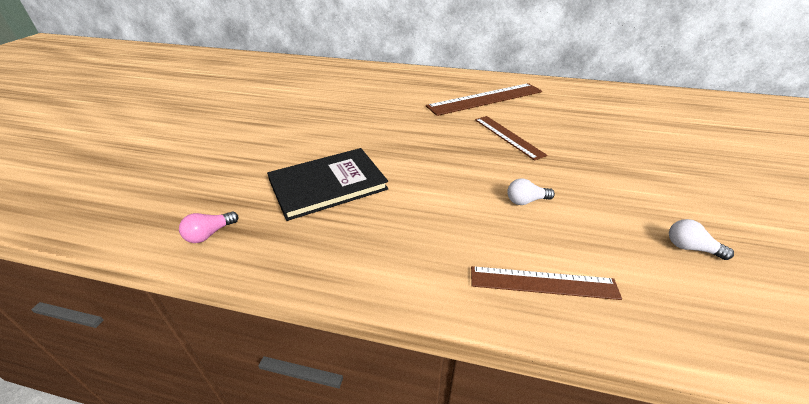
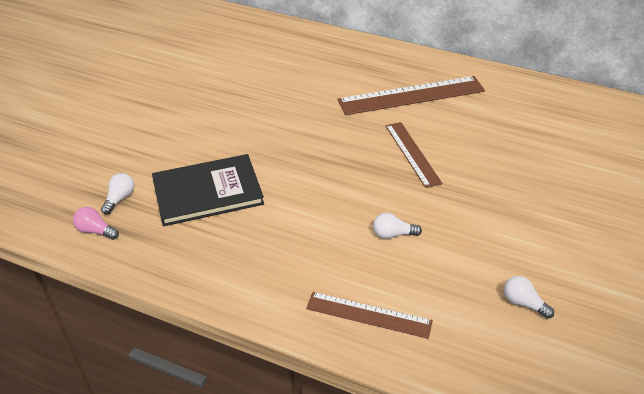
camera: 10 degrees right, 5 degrees up
(209, 234) = (96, 231): pink light bulb -> pink light bulb turned 60 degrees clockwise
(235, 200) = (119, 199): none -> white light bulb

